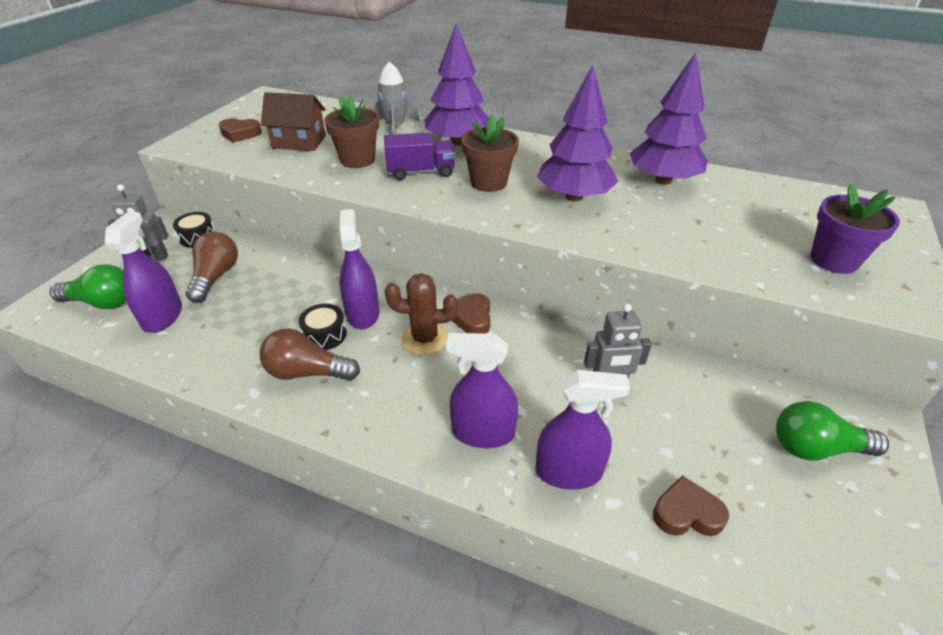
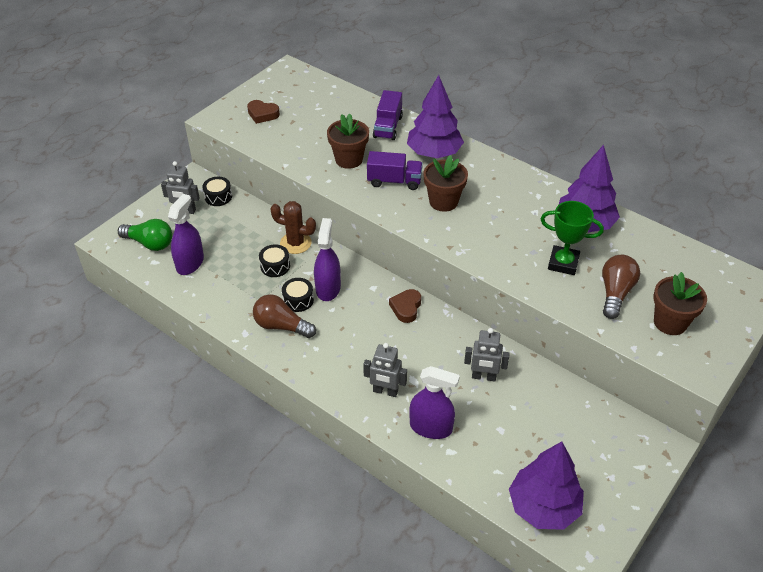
camera: 15 degrees right, 5 degrees up
(216, 277) = (228, 236): brown light bulb -> brown light bulb (615, 293)
(285, 300) = (275, 266): none -> black drum
(299, 142) = (307, 131): brown house -> none
(395, 127) = (388, 127): grey rocket -> purple truck
(424, 338) = (366, 317): brown cactus -> brown cactus (295, 243)
(483, 432) = (385, 391): purple spray bottle -> grey robot
(574, 197) = (504, 228): purple tree -> purple tree (543, 507)
(664, 220) = (563, 263): none -> green trophy
(686, 513) = (493, 467): brown heart -> none
(816, 448) = (603, 450): green light bulb -> none
(834, 260) = (670, 322): purple flower pot -> brown flower pot

